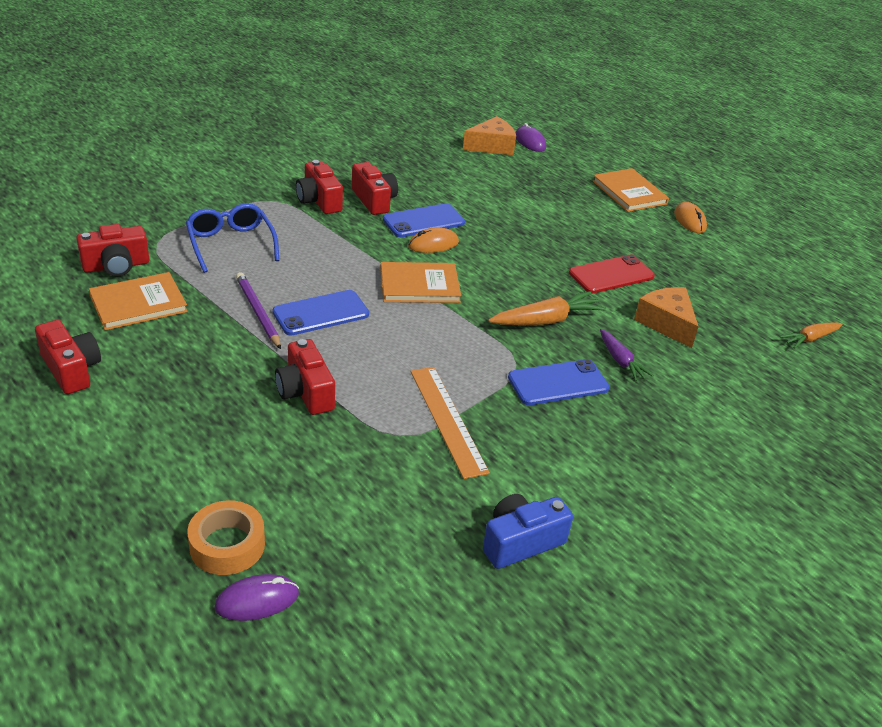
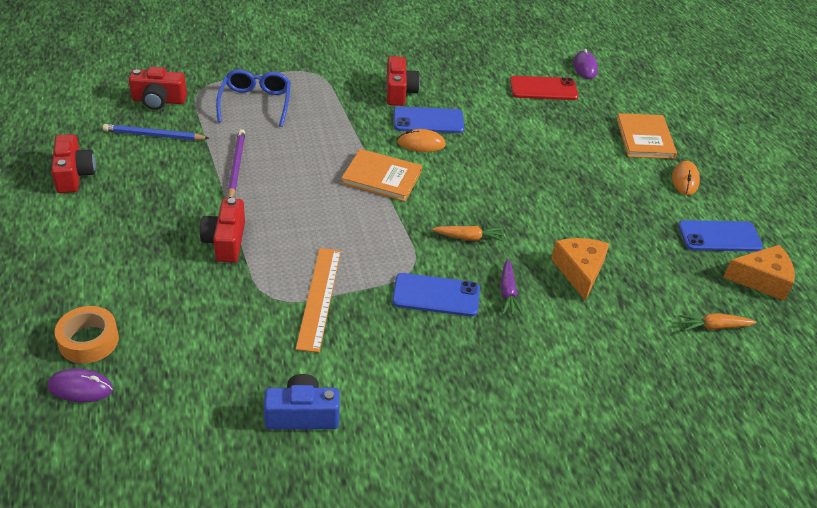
camera: 25 degrees right, 5 degrees up
(138, 304) = (154, 135): orange book -> blue pencil
(319, 201) = (352, 82): red camera -> none
(321, 313) = (284, 180): blue phone -> blue phone (719, 237)
(492, 146) = (544, 64): orange cheese -> orange cheese (762, 280)
(546, 320) = (469, 238): orange carrot -> orange carrot, size x0.64
(611, 275) = (562, 212): red phone -> red phone (543, 89)

